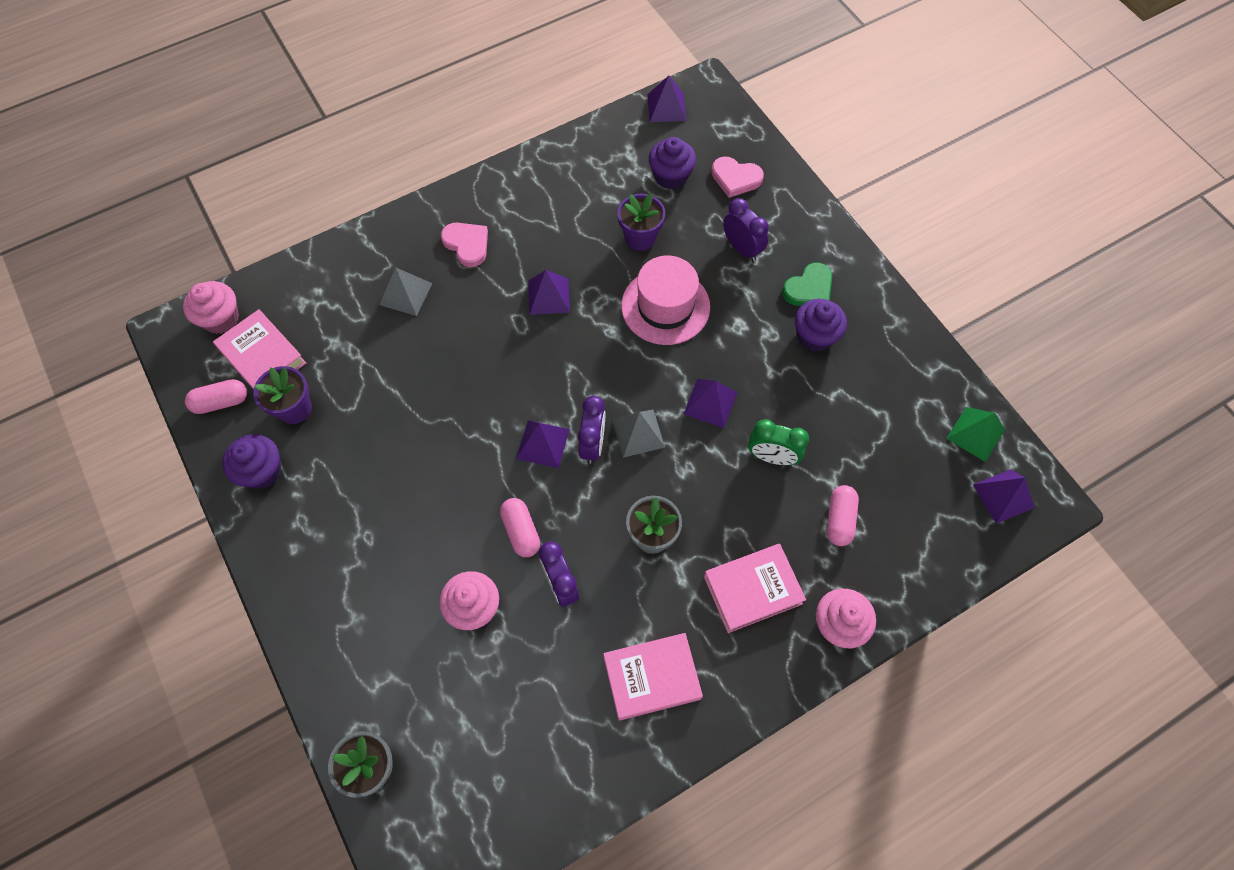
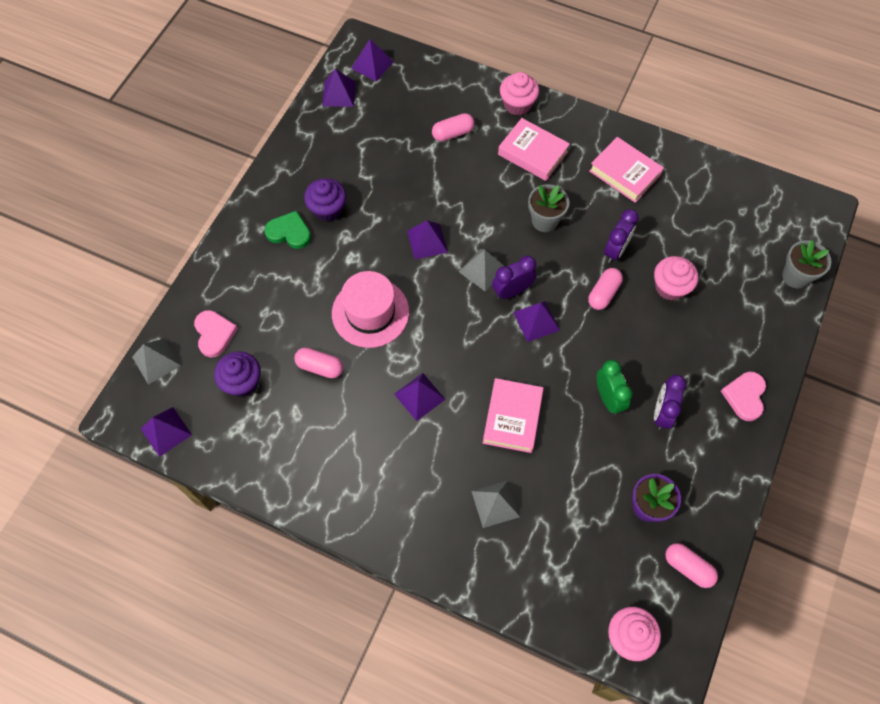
camera: 125 degrees left, 0 degrees up
(262, 356) = (630, 570): pink book -> pink book (512, 417)
(262, 471) = (707, 488): purple cupcake -> none
(467, 245) = (417, 491): pink heart -> pink heart (745, 396)
(640, 238) = (320, 367): purple flower pot -> pink capsule
(739, 128) = (156, 361): none -> grey pyramid
(741, 248) = (282, 292): purple clock -> purple clock (662, 413)
(772, 457) = (439, 187): green clock -> green clock (608, 398)
(975, 434) = (339, 94): green pyramid -> purple pyramid

